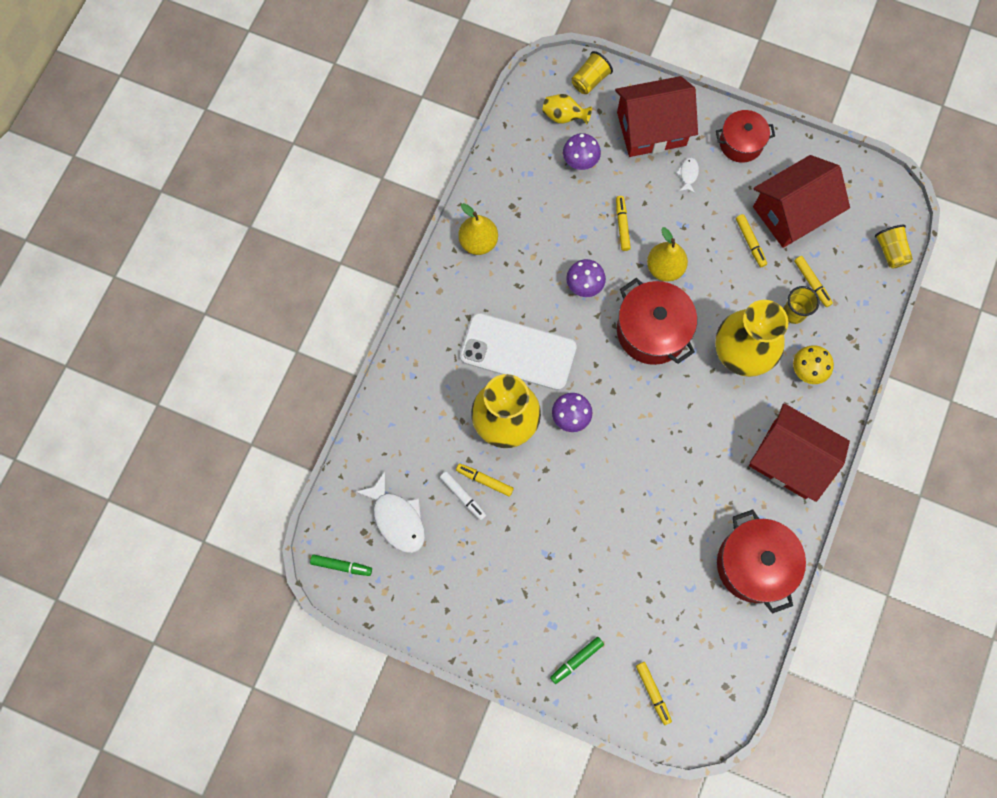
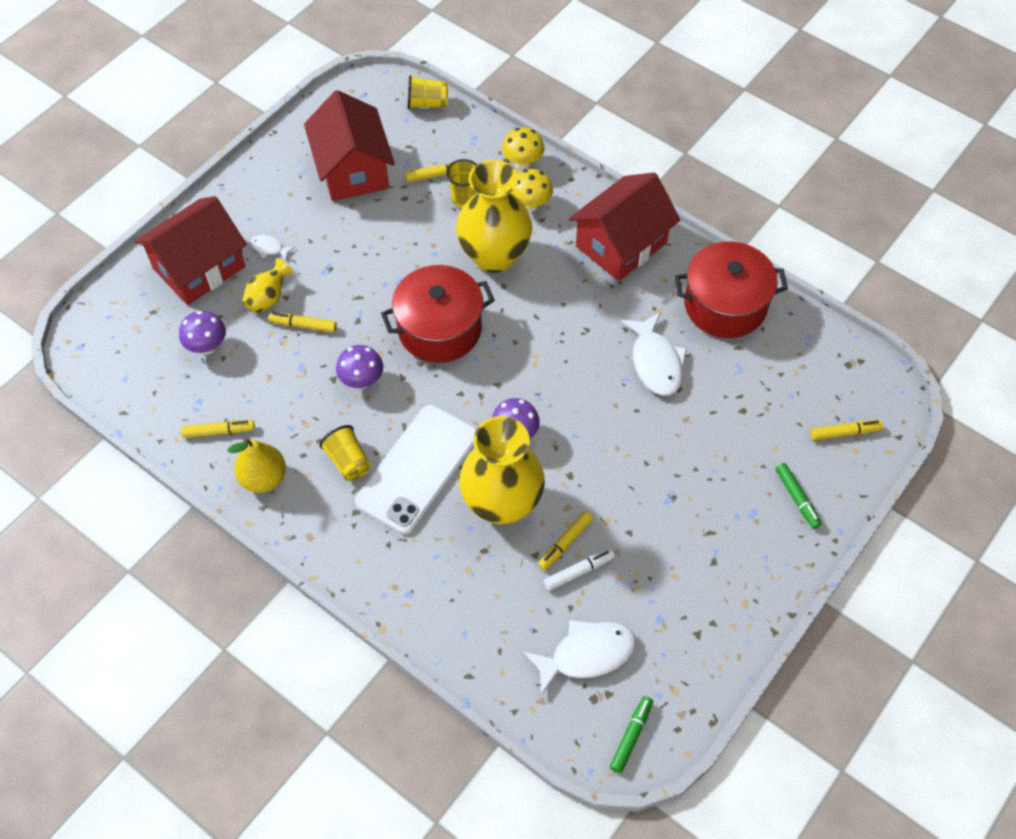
camera: 75 degrees left, 15 degrees down
(564, 117) = (143, 348): yellow vase -> yellow vase (268, 298)
(590, 80) = (110, 311): yellow cup -> yellow cup (348, 461)
(651, 129) = (199, 267): red house -> red house turned 45 degrees clockwise
(664, 268) = (370, 298): yellow pear -> none
(674, 516) = (655, 362): none -> white fish
(740, 143) = (254, 192): red pot -> none
(750, 242) = (371, 214): yellow marker -> yellow marker (219, 431)
(851, 352) = (523, 163): none -> yellow mushroom

